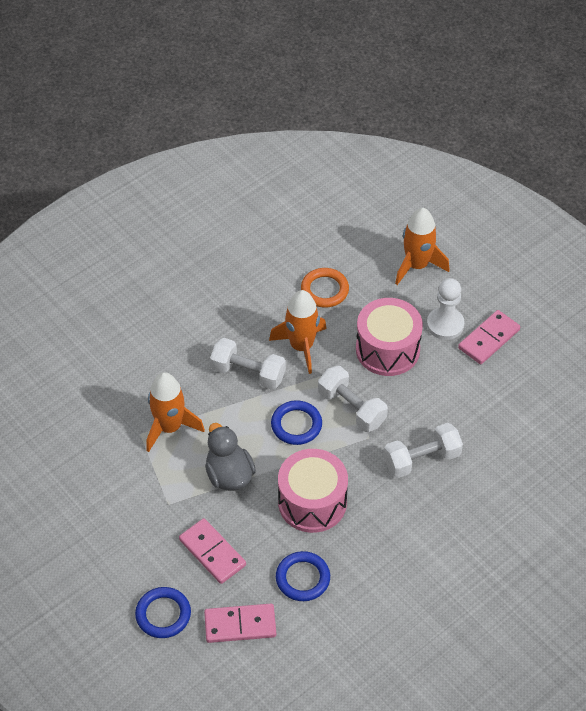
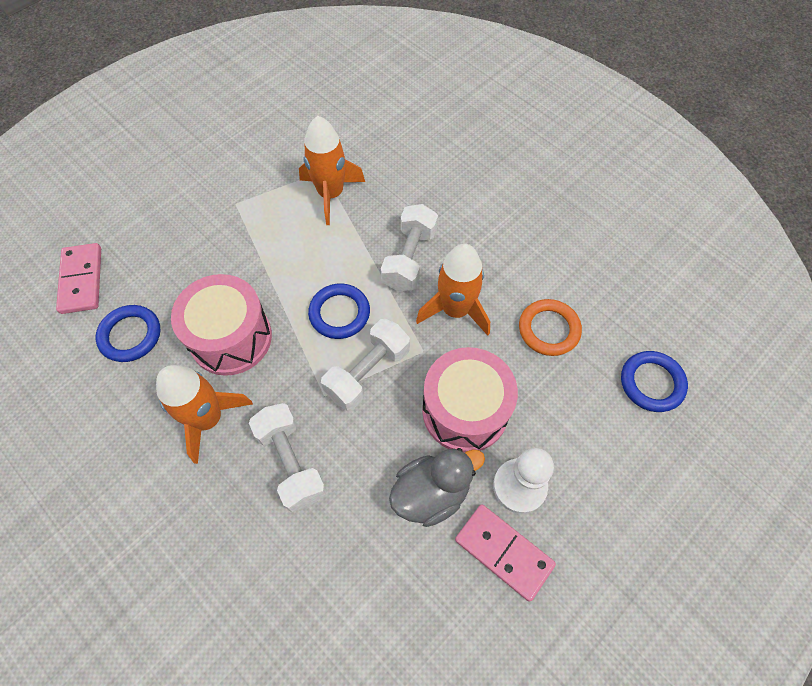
camera: 85 degrees right, 10 degrees up
(163, 614) = (105, 213): blue ring -> blue ring (651, 383)
(212, 552) = (173, 247): pink domino -> none
(229, 475) = (270, 253): grey duck -> grey duck (431, 493)
(417, 265) = (618, 443): orange rocket -> orange rocket (208, 419)

